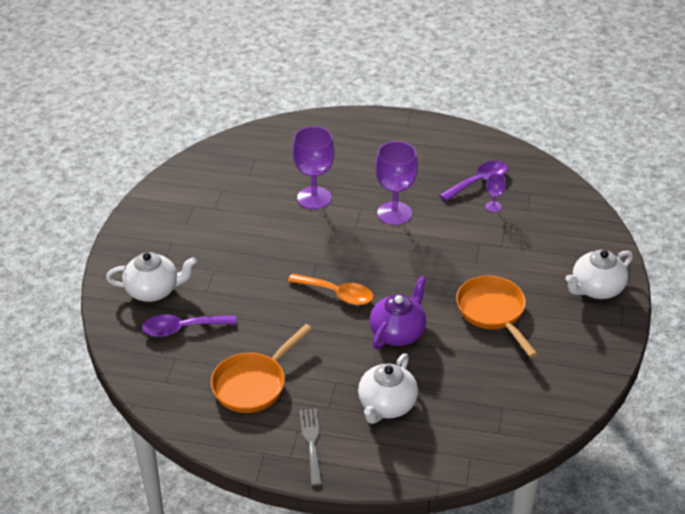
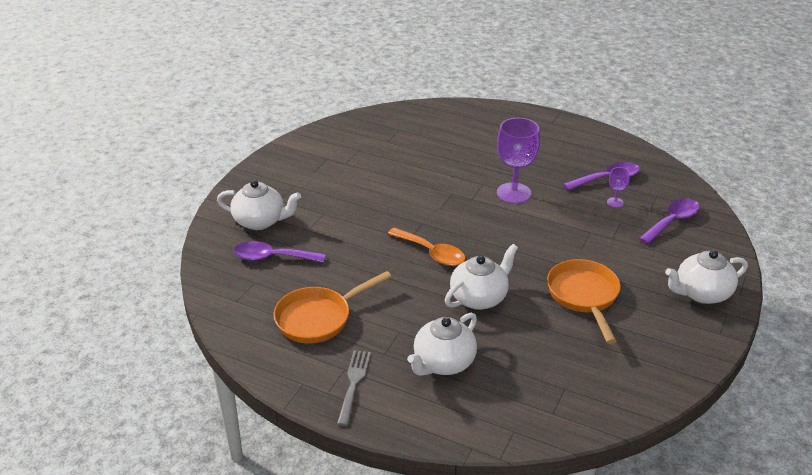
camera: 15 degrees right, 5 degrees down
(314, 198) = (441, 169): purple goblet -> none
(398, 332) = (479, 298): purple teapot -> white teapot
(551, 218) = (672, 221): none -> purple spoon

